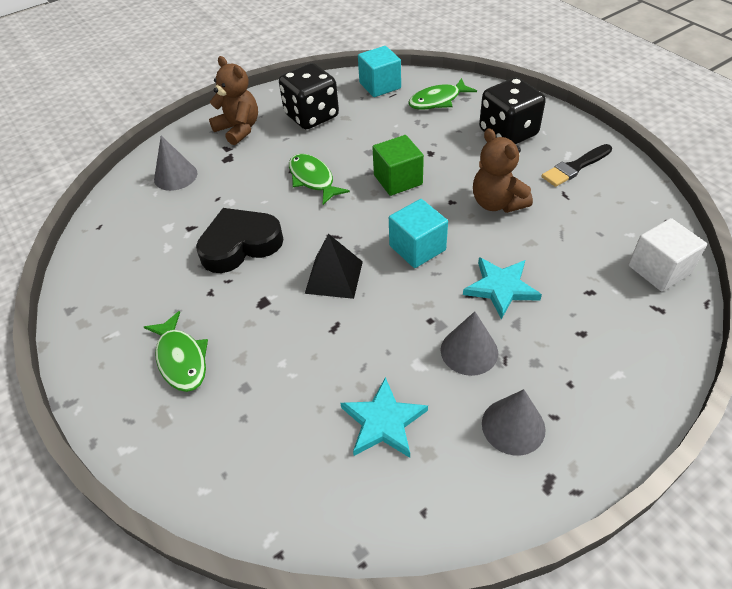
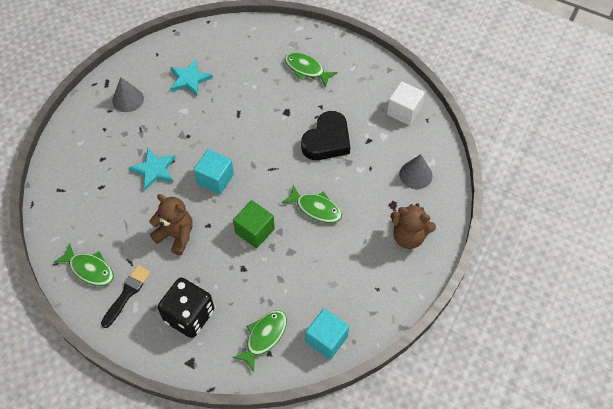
camera: 150 degrees right, 10 degrees up
(311, 116) = (361, 274): black dice -> none
(334, 277) = (256, 141): black pyramid -> none
(469, 351) = (160, 126): grey cone -> none
(620, 201) = (89, 269): none -> green fish
(659, 269) = (60, 218): white cube -> white cube (404, 111)

